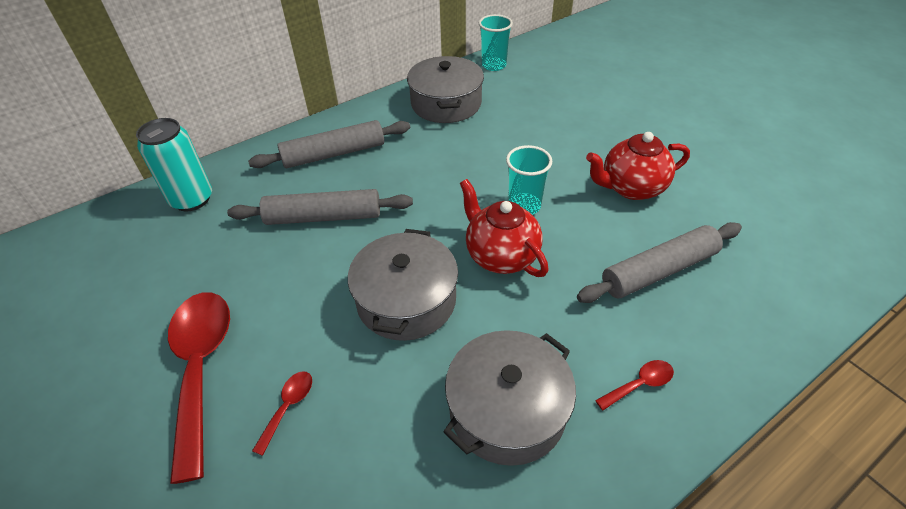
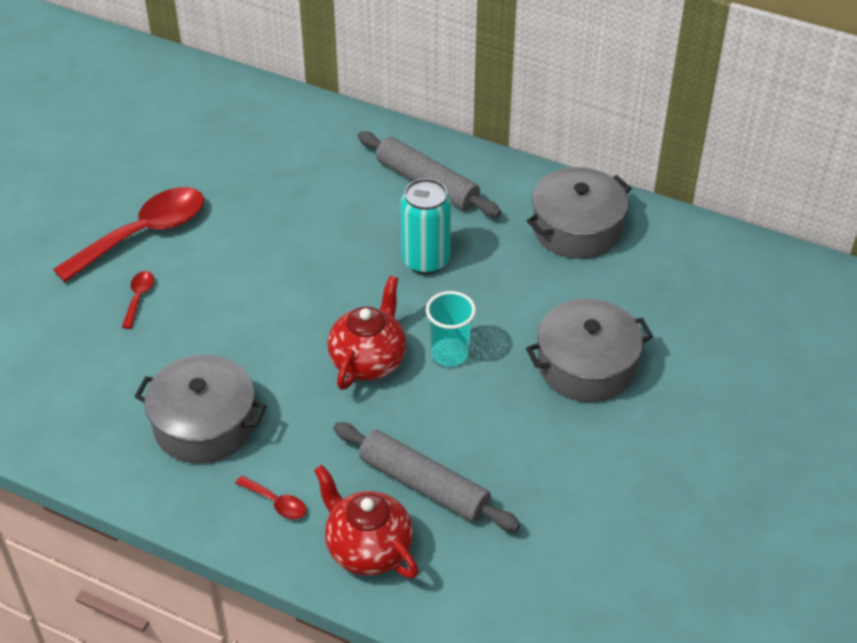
camera: 60 degrees right, 0 degrees up
(192, 199) = (302, 126): turquoise can -> turquoise can (426, 260)
(288, 407) = (139, 298): red spoon -> red spoon turned 75 degrees counterclockwise
(323, 217) = (337, 220): grey rolling pin -> none
(406, 300) = (276, 318): grey pot -> grey pot (586, 365)
(494, 65) = (690, 238): turquoise cup -> none
(631, 188) = (540, 432): red teapot -> red teapot (367, 549)

